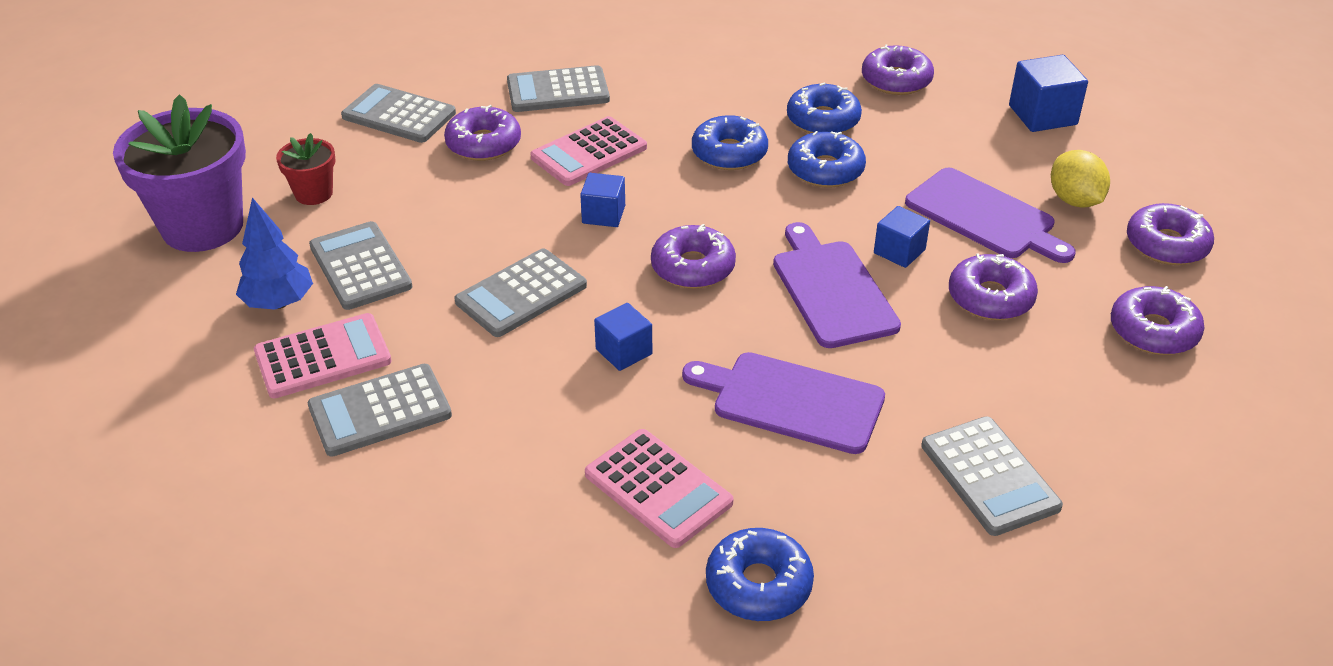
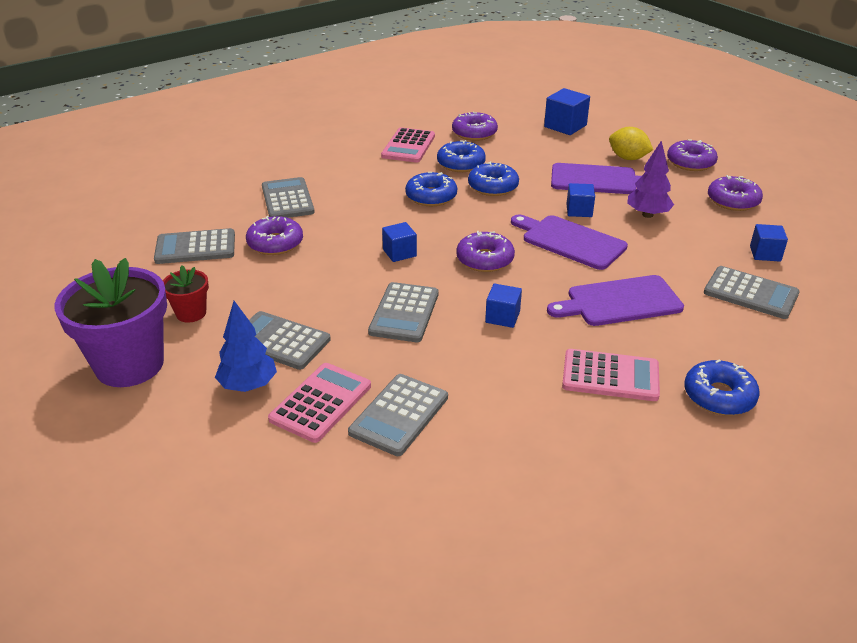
camera: 35 degrees left, 5 degrees down
(558, 91) = (287, 199): grey calculator -> grey calculator turned 120 degrees clockwise
(589, 153) = (349, 225): pink calculator -> pink calculator (408, 146)
(990, 298) = (647, 215): purple donut -> purple tree
(1092, 431) = (765, 254): none -> blue cube

